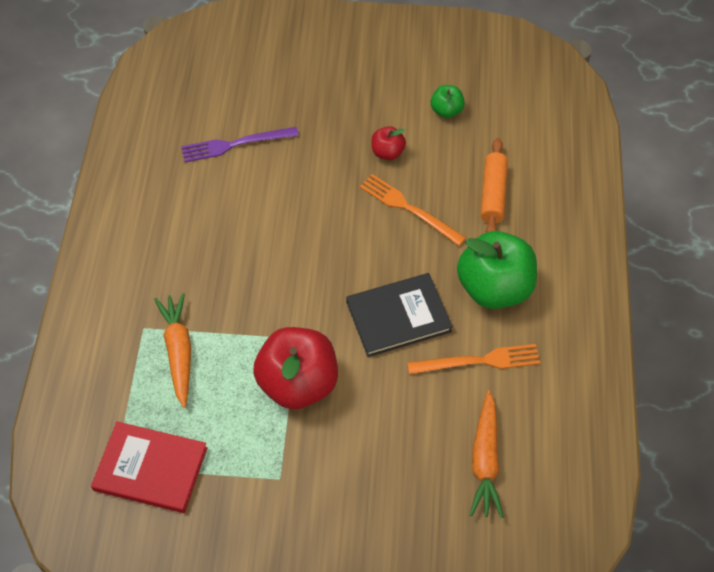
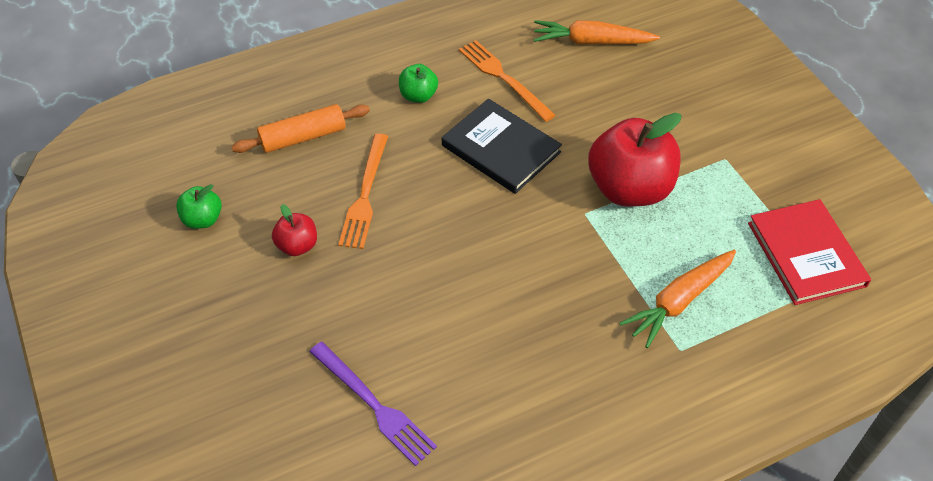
camera: 120 degrees left, 5 degrees down
(485, 460) = (591, 42): orange carrot -> orange carrot turned 150 degrees counterclockwise
(494, 288) = (418, 96): green apple -> green apple, size x0.48

